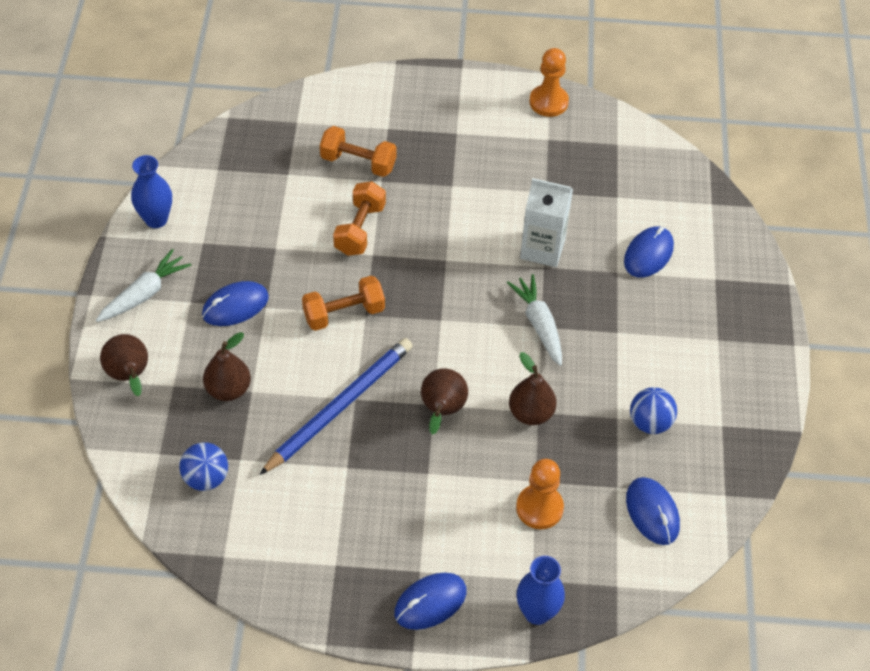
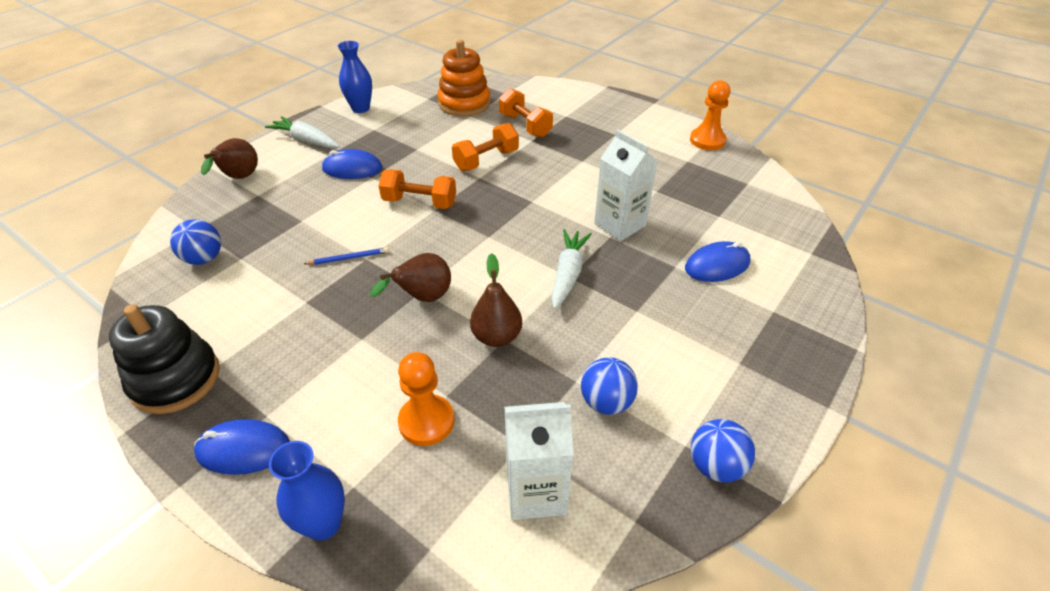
camera: 35 degrees right, 10 degrees down
(145, 293) = (306, 140): white carrot -> white carrot turned 135 degrees counterclockwise
(228, 389) = (288, 212): brown pear -> none
(265, 159) = (464, 103): none -> orange stacking toy
(316, 587) = (175, 379): none -> black stacking toy
(339, 407) = (348, 258): blue pencil -> blue pencil, size x0.41
(652, 512) = (536, 492): blue mouse -> white carton
(749, 429) = (715, 466): none -> blue ball

